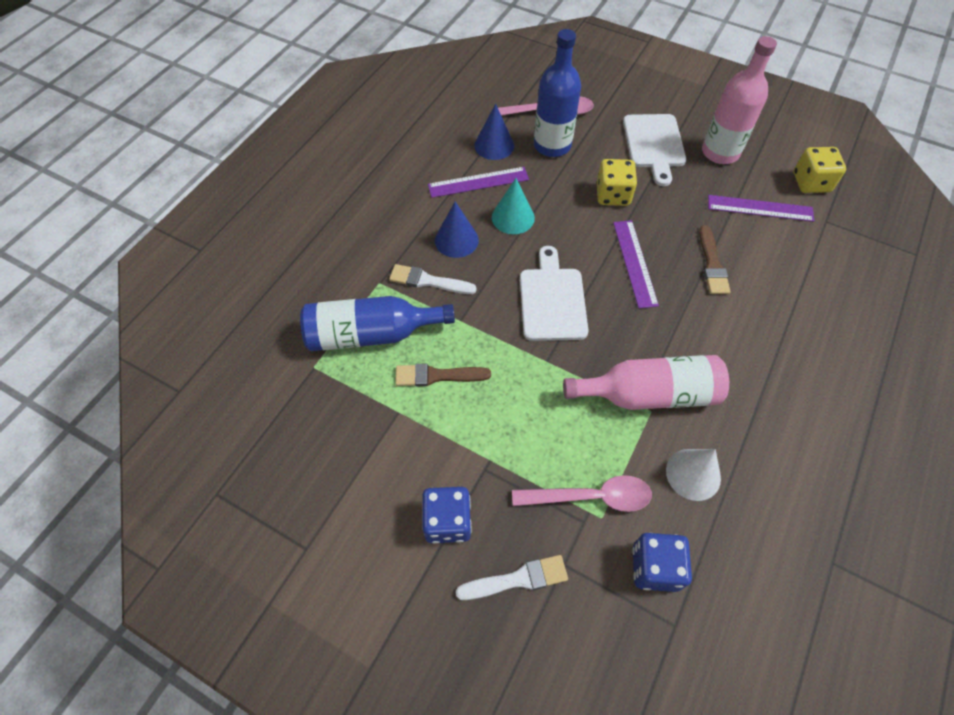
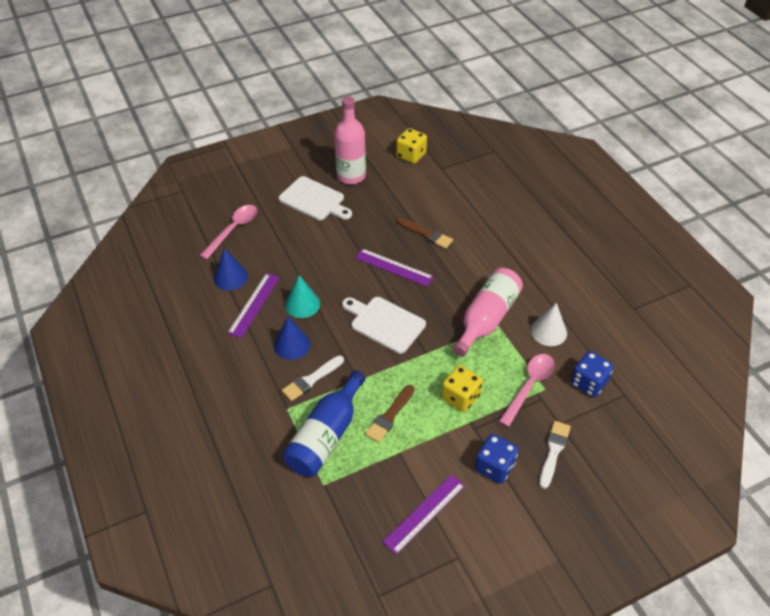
camera: 55 degrees left, 10 degrees down
(552, 145) = (263, 248): blue bottle -> none
(613, 195) = (334, 244): yellow dice -> yellow dice (460, 397)
(760, 208) = (408, 188): purple ruler -> purple ruler (425, 513)

